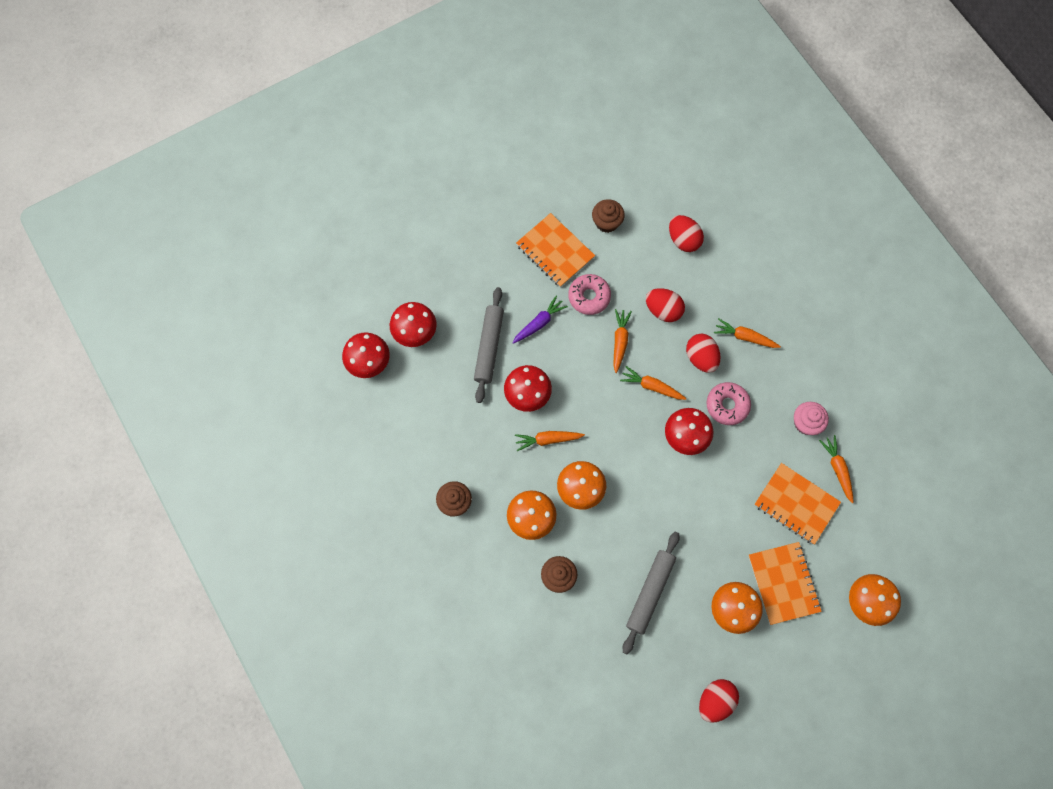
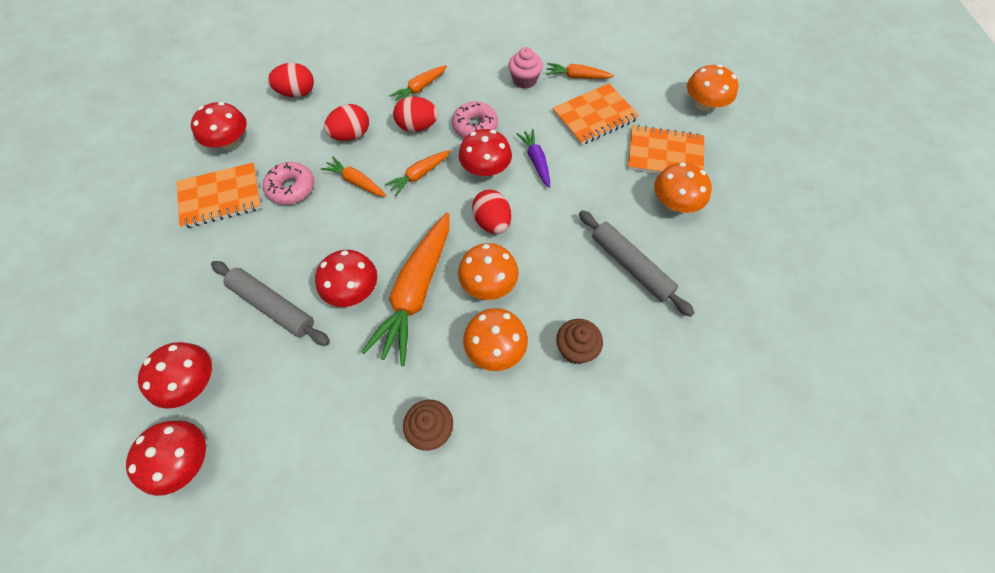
camera: 65 degrees left, 10 degrees down
(539, 323) = (284, 244): purple carrot -> purple carrot (536, 161)
(548, 440) = (416, 292): orange carrot -> orange carrot, size x1.99
(606, 222) = (230, 142): brown cupcake -> red mushroom
(715, 700) = (764, 256): red egg -> red egg (492, 222)

